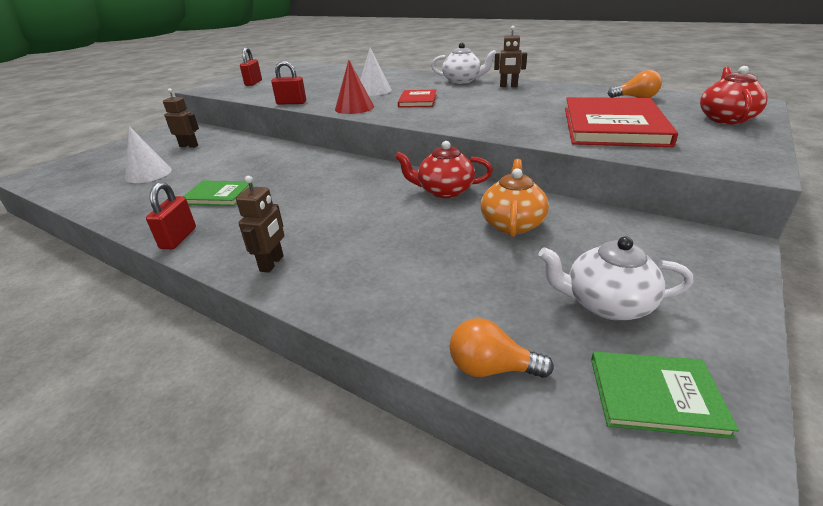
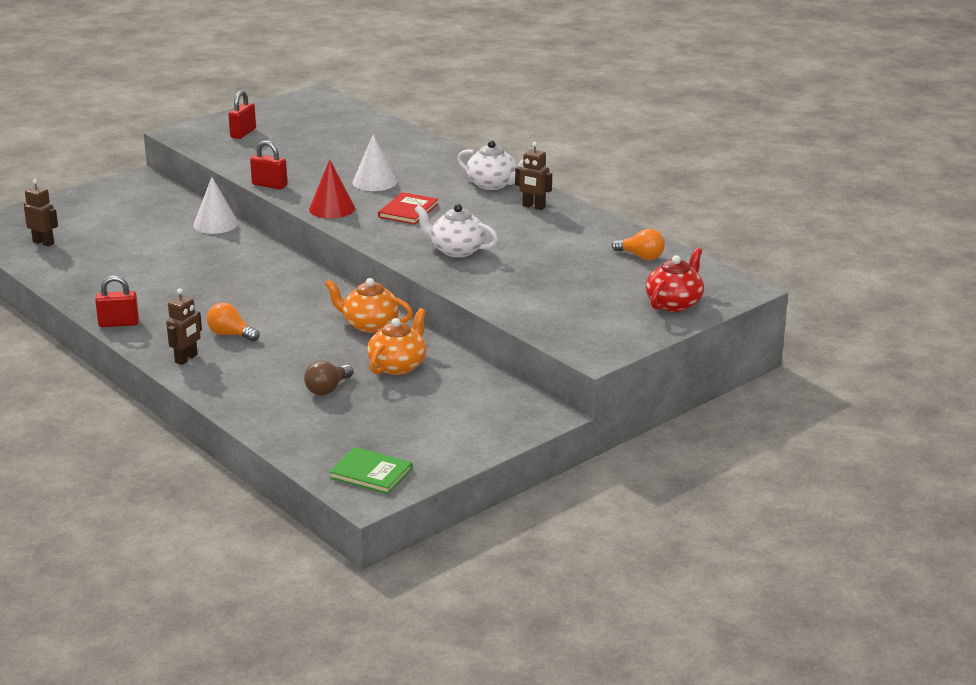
camera: 15 degrees right, 5 degrees down
(148, 174) = (99, 247): white cone -> white cone (215, 224)
(178, 238) = (118, 323): red padlock -> red padlock turned 60 degrees clockwise
(189, 146) = (145, 215): brown robot -> brown robot (43, 243)
(218, 195) = (161, 287): green book -> none
(444, 191) = (369, 325): red teapot -> orange teapot
(464, 266) = (327, 389): none -> brown light bulb
(491, 368) = (291, 445): orange light bulb -> orange light bulb (230, 334)
(606, 304) = (400, 430): white teapot -> white teapot (456, 250)
(612, 126) = (555, 290): red book -> none

